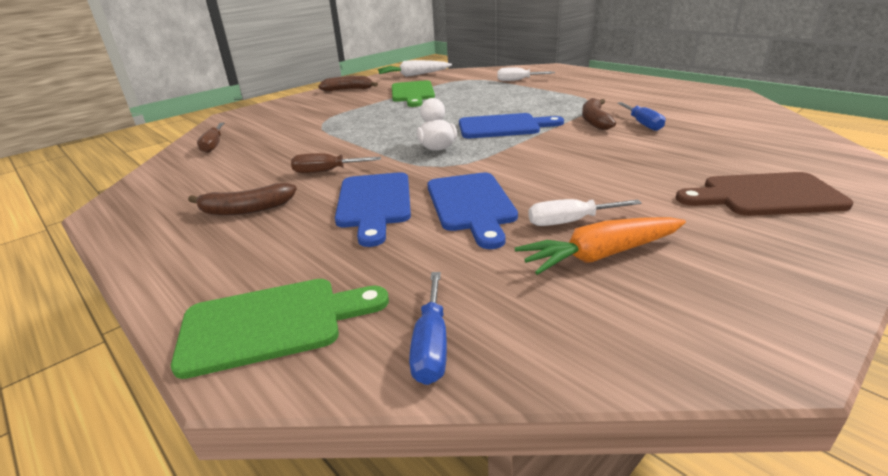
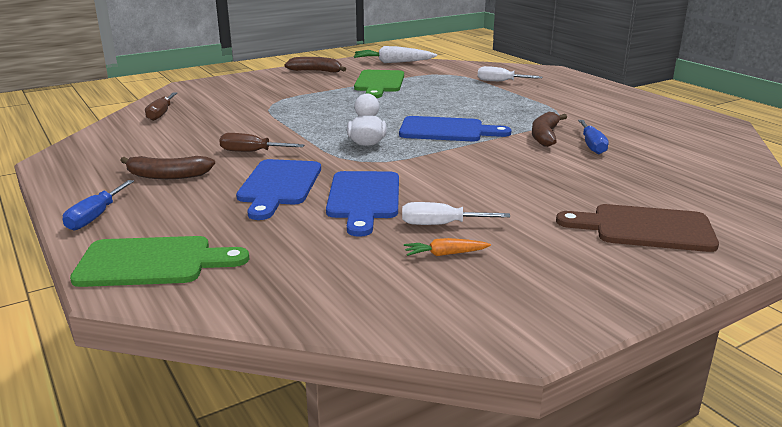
camera: 10 degrees right, 5 degrees down
(431, 345) = (263, 294): blue screwdriver -> blue screwdriver (95, 217)
(600, 255) = (445, 254): orange carrot -> orange carrot, size x0.53

